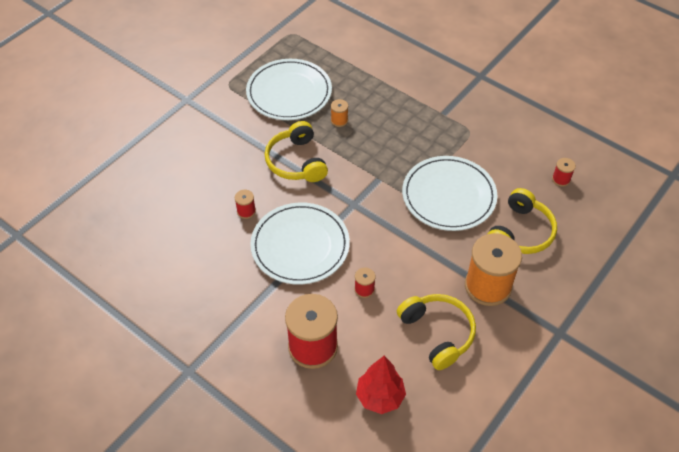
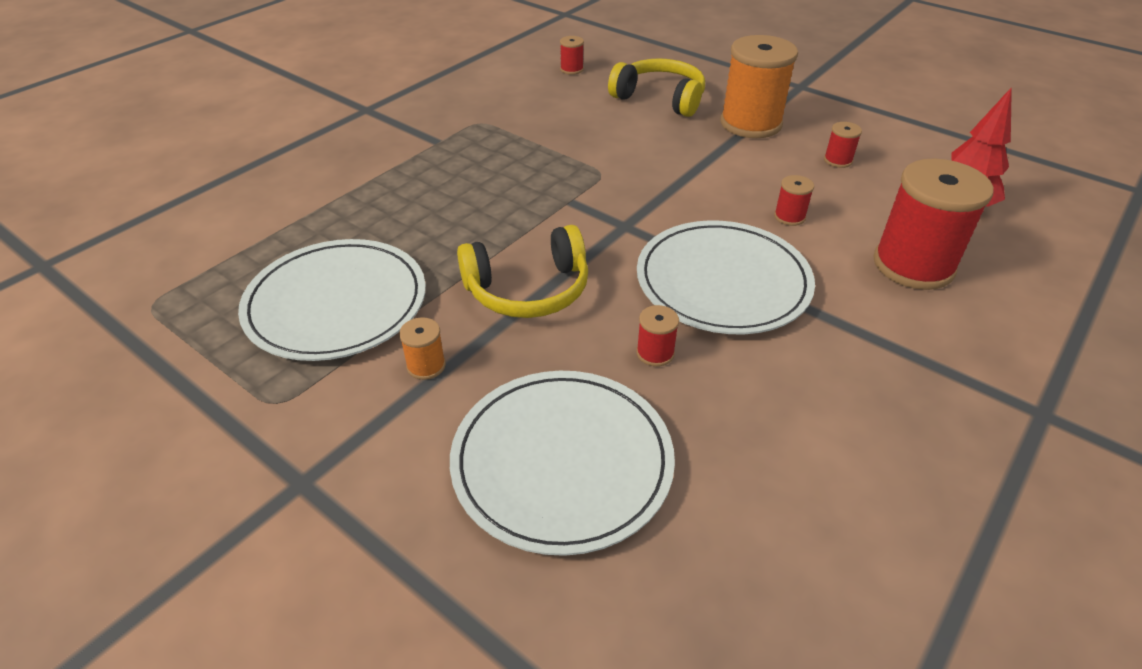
camera: 90 degrees left, 10 degrees down
(339, 120) = (431, 240): orange spool -> orange spool (426, 366)
(437, 333) = (838, 160): yellow headphones -> red spool
(448, 196) = (602, 143): white plate -> white plate (562, 462)

